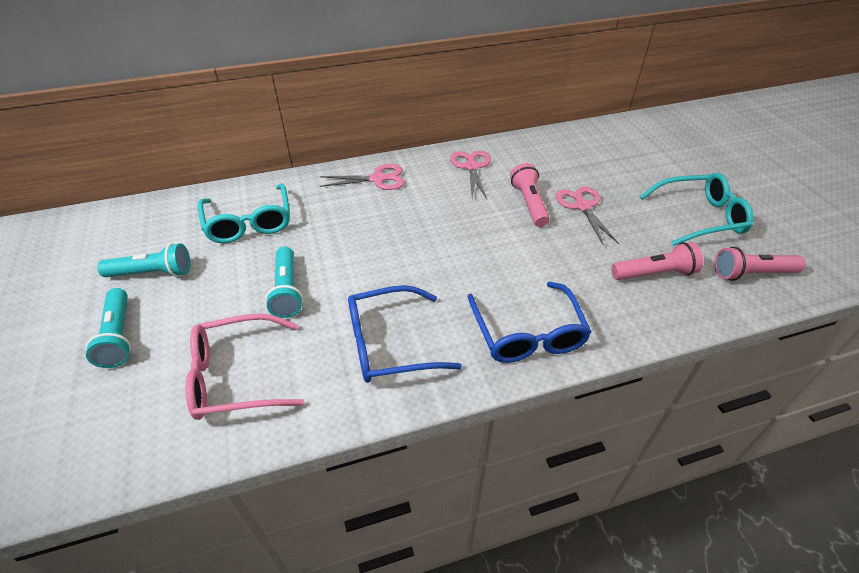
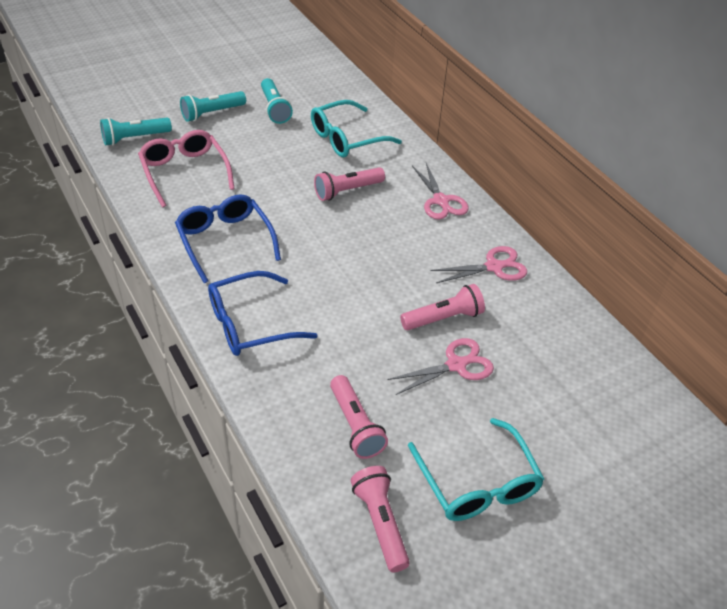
camera: 75 degrees right, 0 degrees up
(287, 290) = (271, 177): turquoise flashlight -> turquoise flashlight (134, 138)
(338, 235) = (347, 191): none -> pink flashlight

